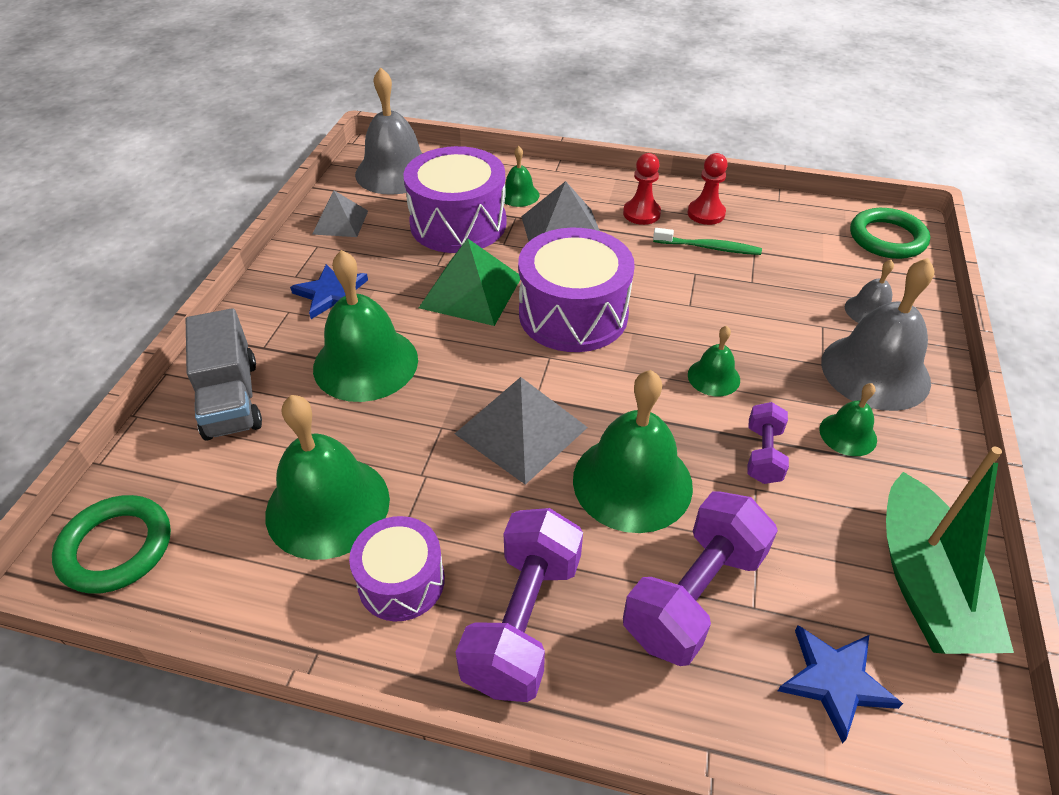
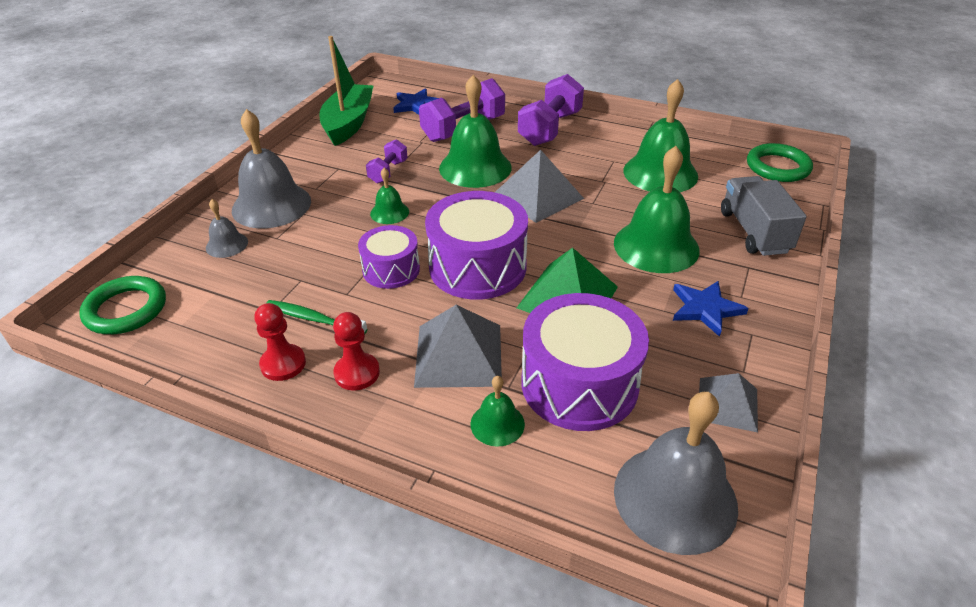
camera: 170 degrees left, 5 degrees down
(401, 581) = (611, 144): purple drum -> purple drum (391, 269)
(848, 434) = (327, 176): green bell -> none

